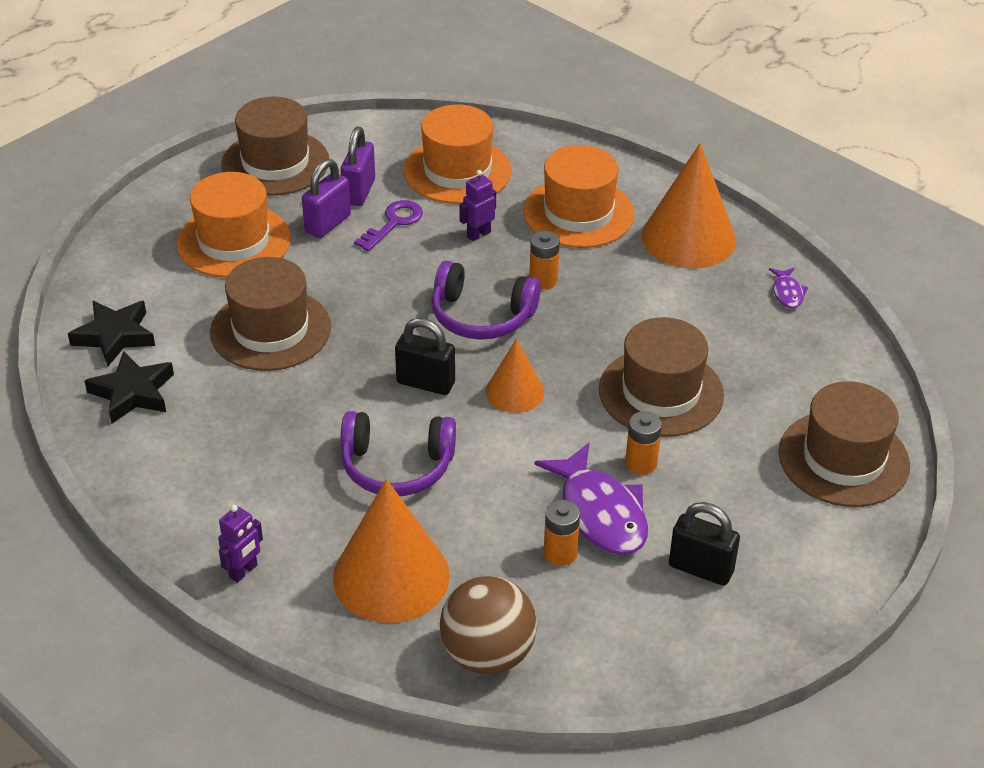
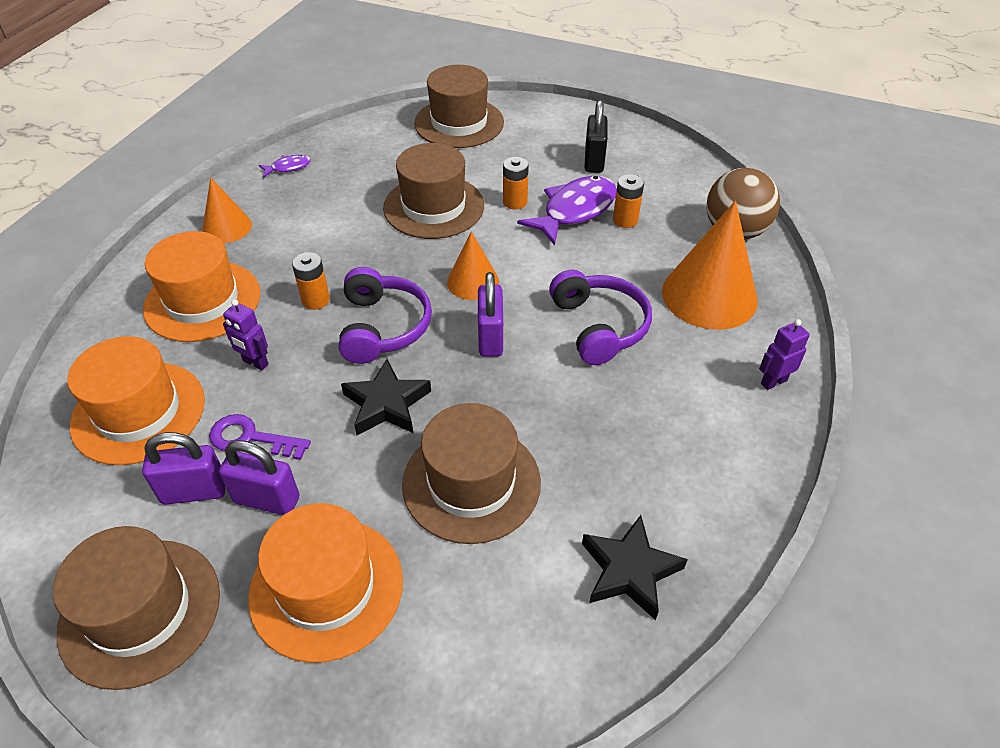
camera: 110 degrees left, 5 degrees up
(114, 336) = (552, 640): black star -> black star (386, 404)
(243, 571) = (773, 382): purple robot -> purple robot turned 45 degrees counterclockwise
(425, 383) = (490, 338): black padlock -> purple padlock
(688, 238) = (227, 227): orange cone -> orange cone, size x0.56

